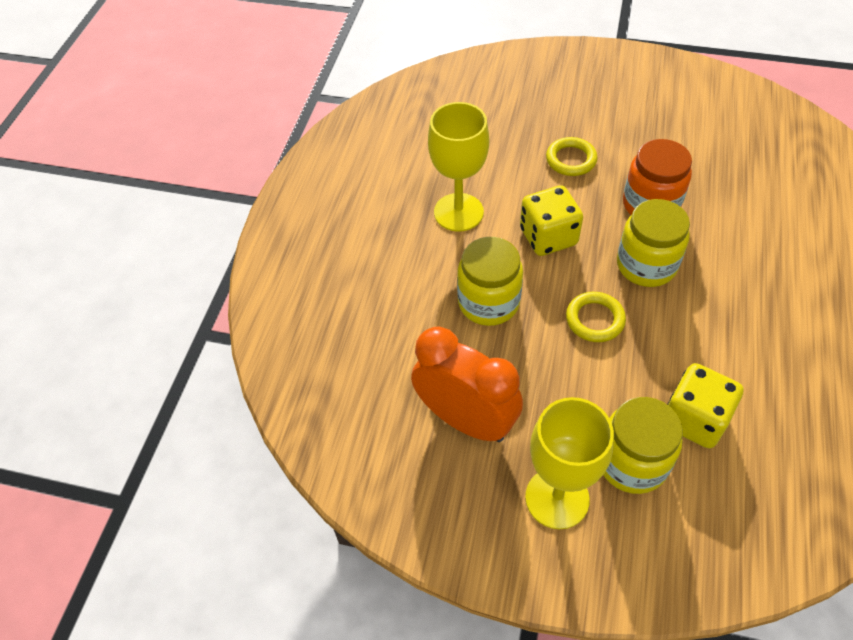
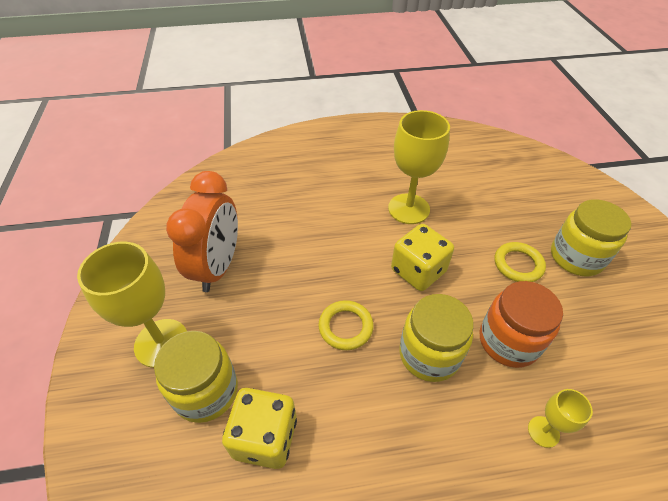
camera: 65 degrees right, 5 degrees down
(488, 302) = (330, 250): yellow jar -> yellow jar (576, 257)
(737, 220) = (543, 431): none -> yellow goblet

